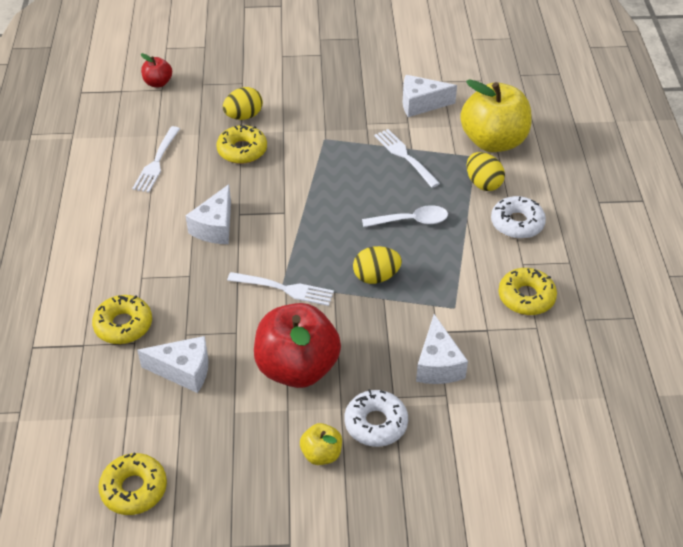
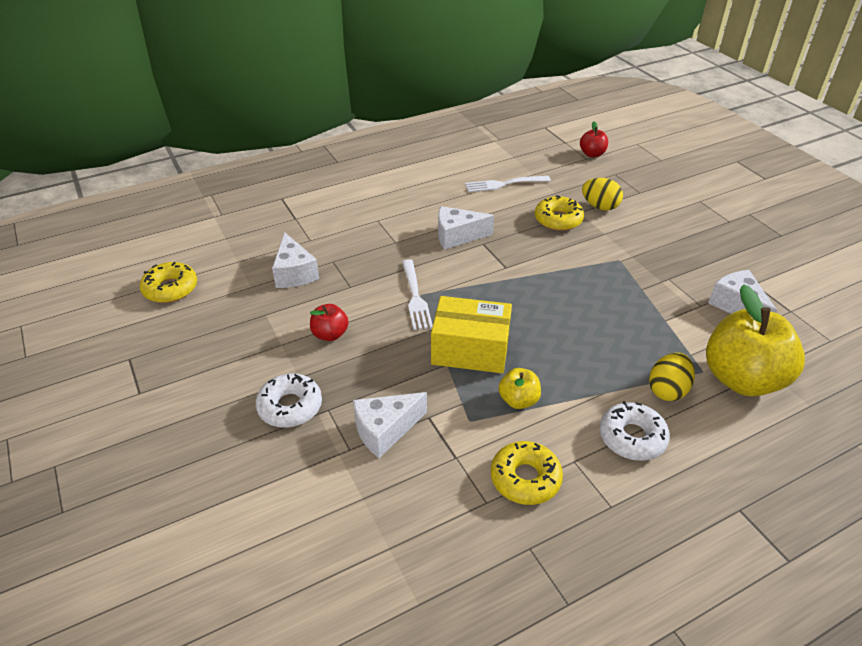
camera: 65 degrees right, 5 degrees down
(123, 325) = (324, 229): yellow donut -> none
(297, 368) = (330, 334): red apple -> red apple, size x0.47
(321, 454) = (240, 381): yellow apple -> yellow apple (518, 400)
(376, 277) = (470, 349): yellow egg -> yellow box
(405, 156) = (649, 319): white fork -> none
(411, 221) = (563, 351): white spoon -> none

